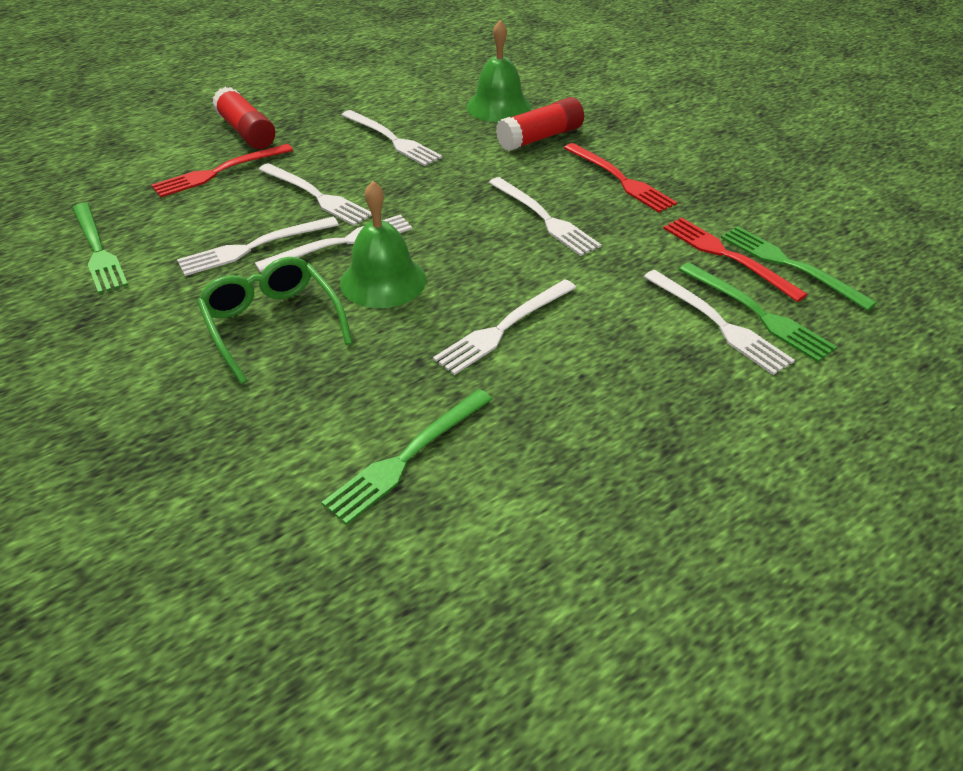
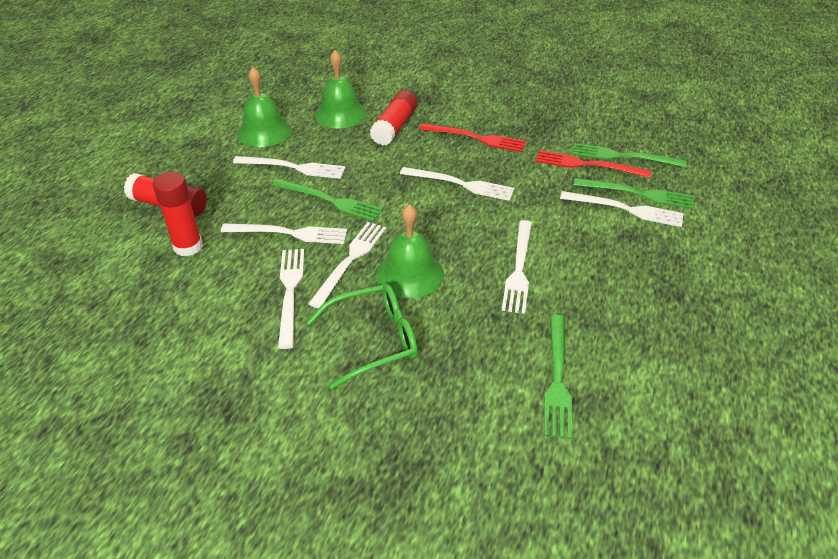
camera: 35 degrees left, 0 degrees up
(97, 250) = (165, 353): green fork -> green fork (330, 200)
(219, 172) = (188, 246): red fork -> red glue stick
(254, 247) = (290, 292): white fork -> white fork turned 150 degrees clockwise
(272, 324) = (373, 340): green glasses -> green glasses turned 135 degrees clockwise
(404, 98) = (264, 131): none -> green bell

